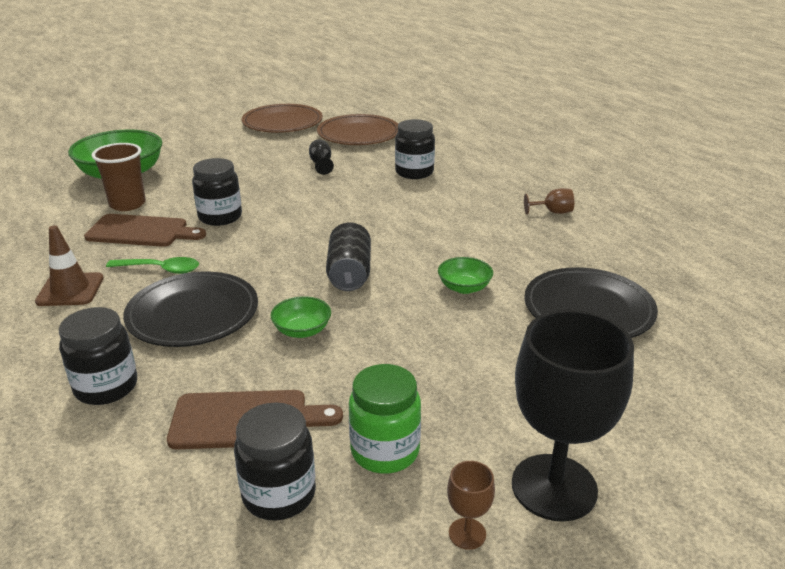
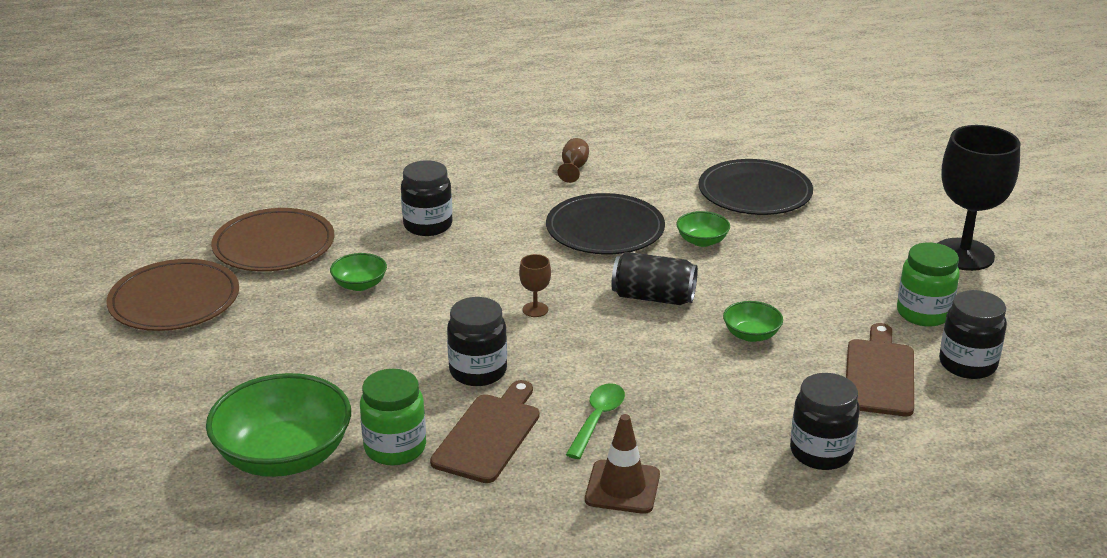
camera: 75 degrees left, 0 degrees up
(127, 204) = (395, 448): brown cup -> green jar
(193, 314) = (702, 398): black plate -> black plate (605, 230)
(321, 164) = (359, 284): black goblet -> green bowl
(467, 533) = (1005, 294): brown goblet -> brown goblet (535, 309)

